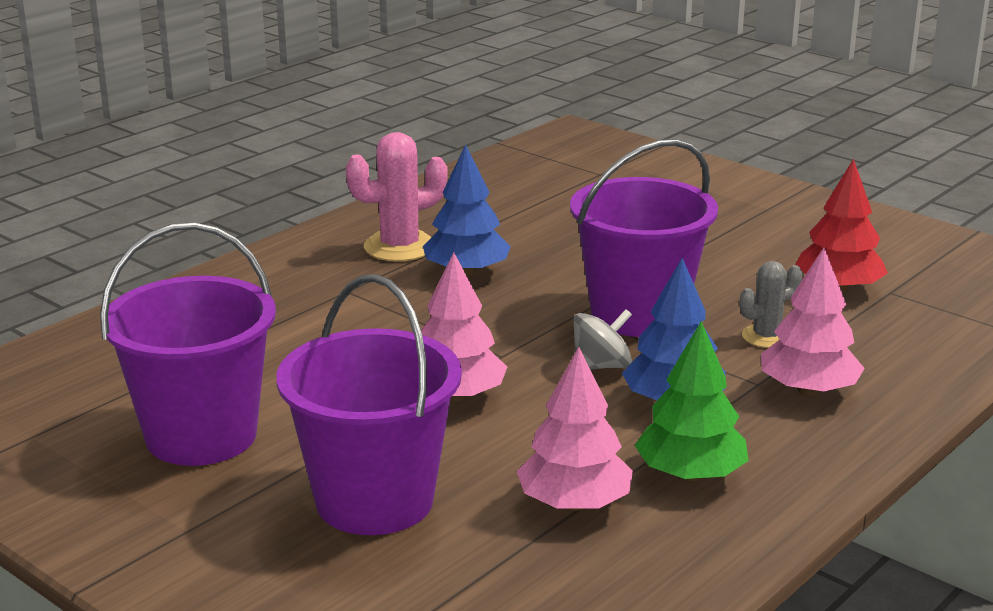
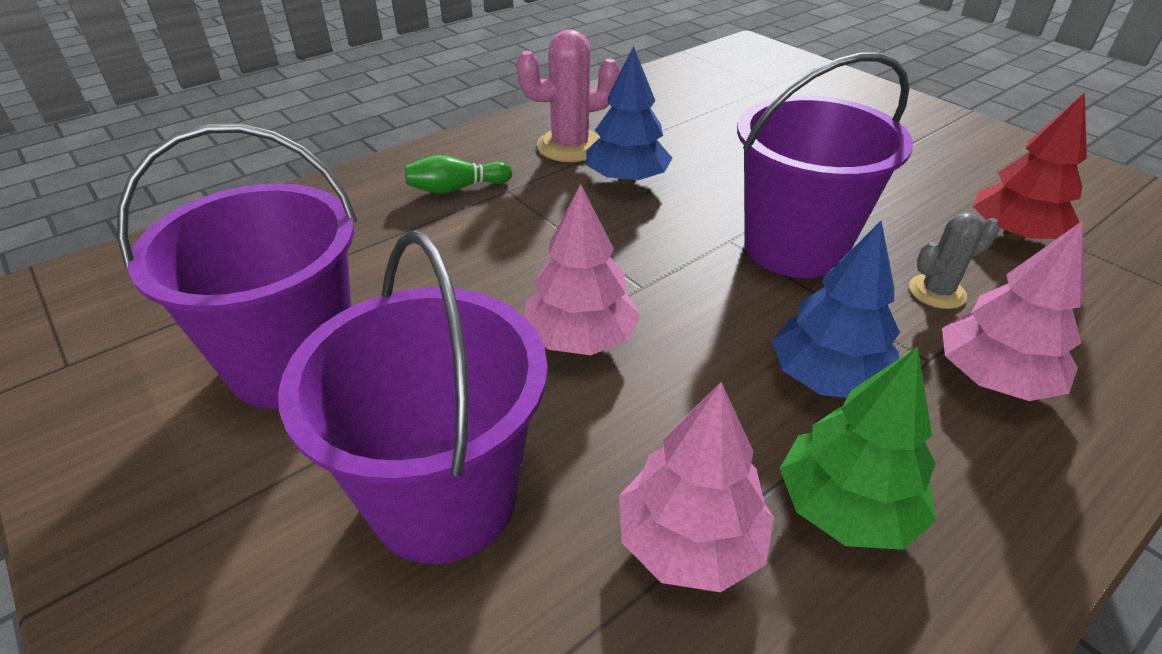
camera: 10 degrees right, 15 degrees up
(294, 293) = (456, 188): none -> green bowling pin
(601, 366) = (748, 313): grey spinning top -> none

